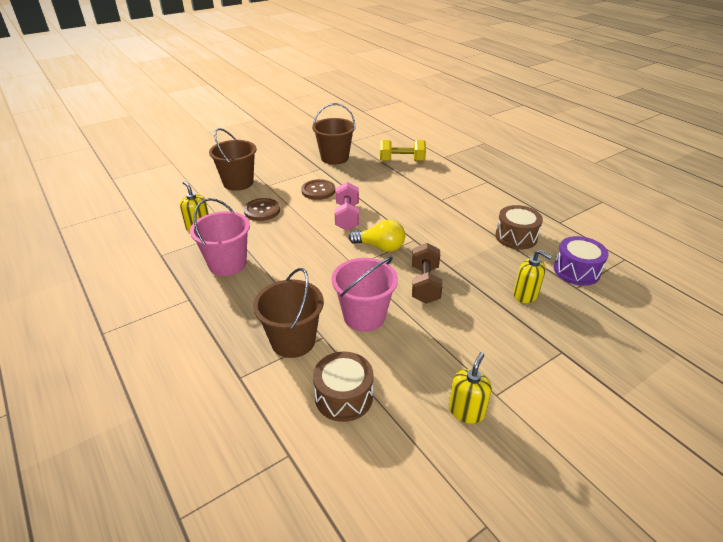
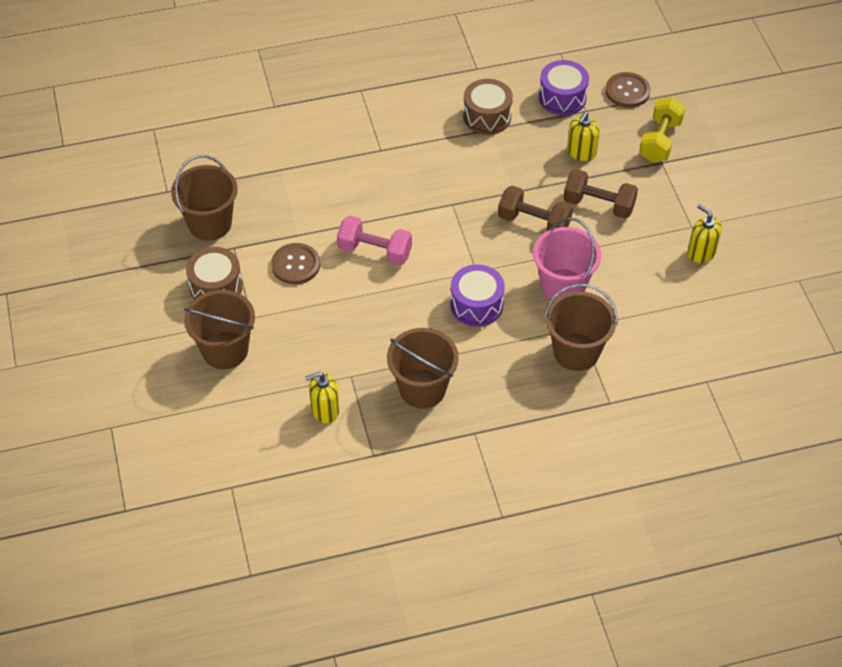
camera: 70 degrees left, 15 degrees up
(227, 264) = (422, 389): pink bucket -> brown bucket
(262, 211) = (317, 335): brown button -> brown button (627, 91)
(320, 272) = (476, 305): none -> purple drum
(344, 397) = (659, 330): brown drum -> brown drum (216, 287)
(380, 247) = (452, 238): yellow light bulb -> none
(402, 161) = (261, 153): yellow dumbbell -> yellow dumbbell (660, 141)
(473, 319) = (598, 205): none -> brown dumbbell
(525, 295) = (581, 152): yellow soap dispenser -> yellow soap dispenser turned 150 degrees clockwise

